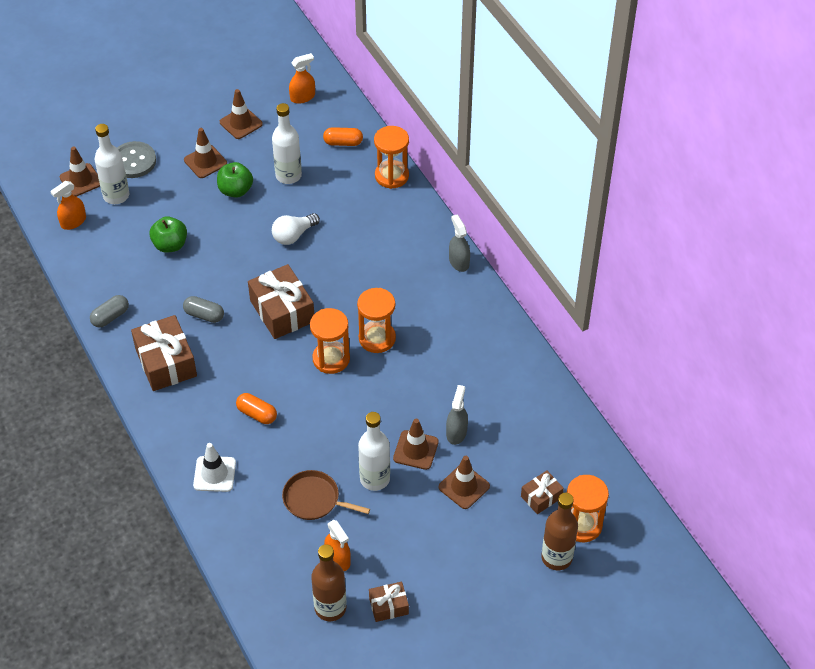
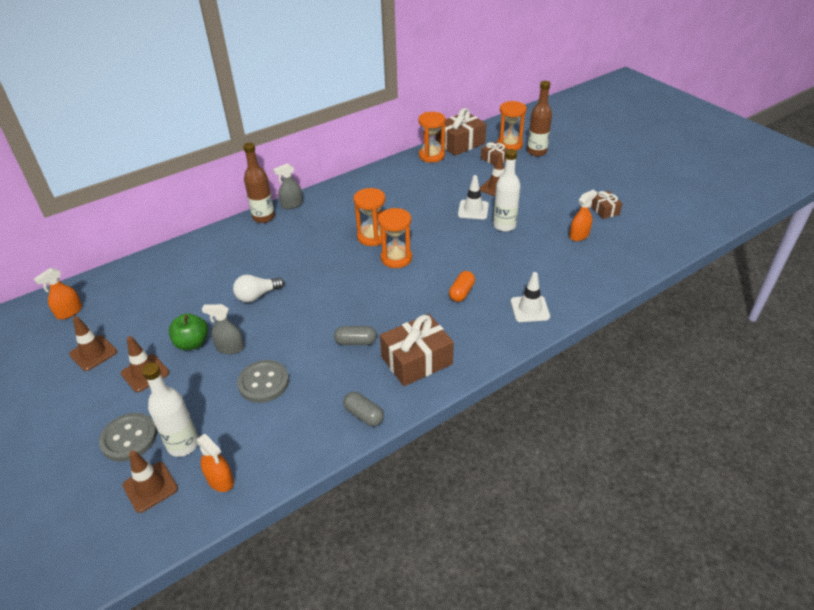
camera: 95 degrees left, 10 degrees down
(170, 245) = (263, 382): green apple -> grey button
(204, 315) = (356, 342): grey capsule -> grey capsule turned 75 degrees clockwise
(282, 311) = (347, 292): brown gift -> brown gift (460, 143)
(288, 175) = (178, 308): white bottle -> none
(293, 235) = (257, 296): white light bulb -> white light bulb turned 105 degrees clockwise
(302, 97) = (69, 312): orange spray bottle -> orange spray bottle turned 105 degrees counterclockwise
(314, 499) = (533, 252): brown pan -> none
(330, 608) = (620, 234): brown bottle -> brown bottle (263, 217)
(343, 143) = (142, 278): orange capsule -> none
(391, 176) = (192, 246): orange hourglass -> orange hourglass (431, 156)
(416, 450) = (473, 210): brown traffic cone -> white traffic cone
(456, 432) = (453, 194): grey spray bottle -> grey spray bottle (230, 348)

